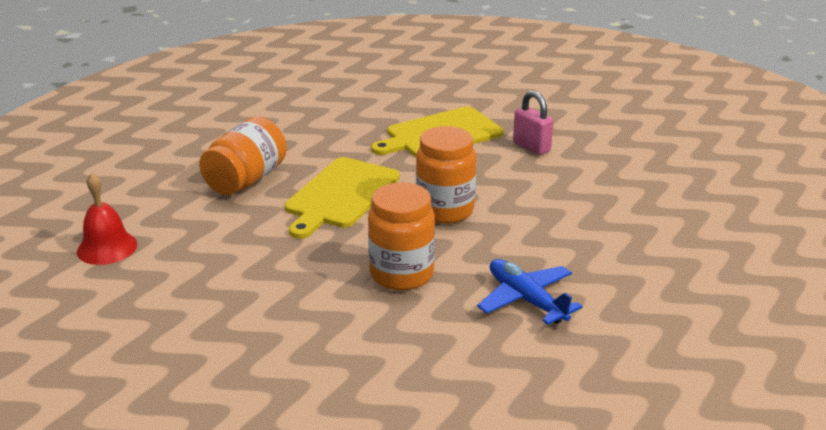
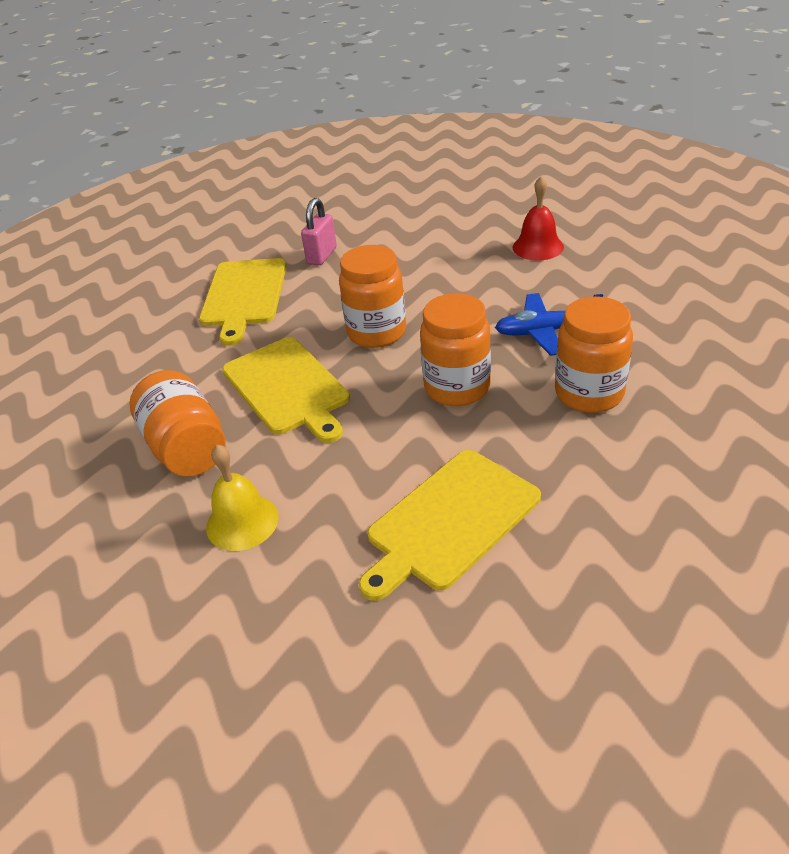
camera: 55 degrees left, 10 degrees up
(107, 248) = (216, 606): red bell -> red bell (538, 247)
(186, 229) = (242, 522): none -> yellow bell
(236, 319) = (449, 521): none -> yellow cutting board
(450, 350) = (589, 394): none -> orange jar
(531, 147) = (322, 256): pink padlock -> pink padlock turned 60 degrees counterclockwise

